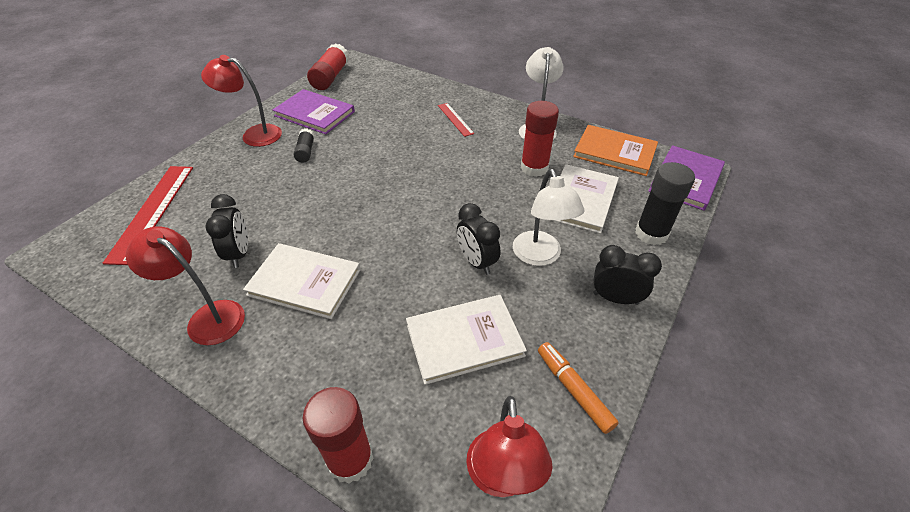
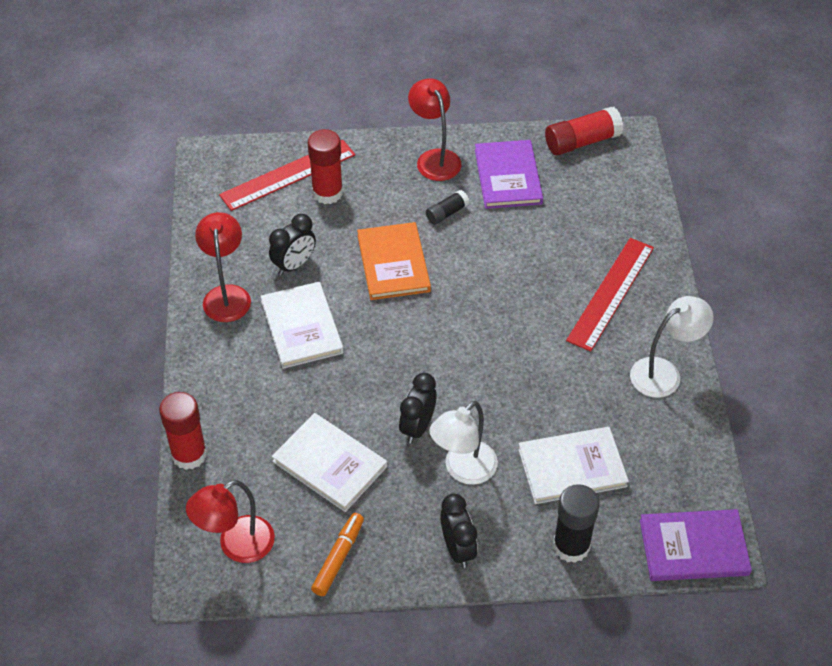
camera: 55 degrees right, 5 degrees up
(455, 119) = (611, 293): red ruler -> red ruler, size x1.87
(534, 168) = (589, 404): red glue stick -> red glue stick (327, 193)
(615, 152) = (685, 463): orange book -> orange book (393, 263)

